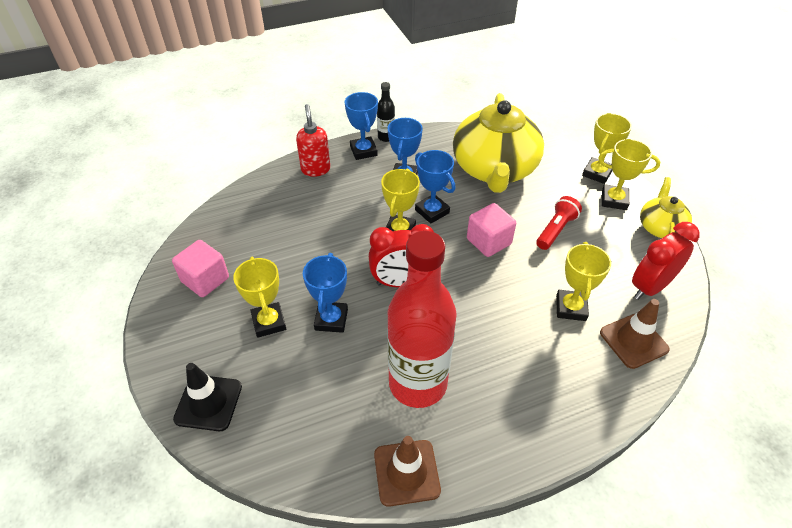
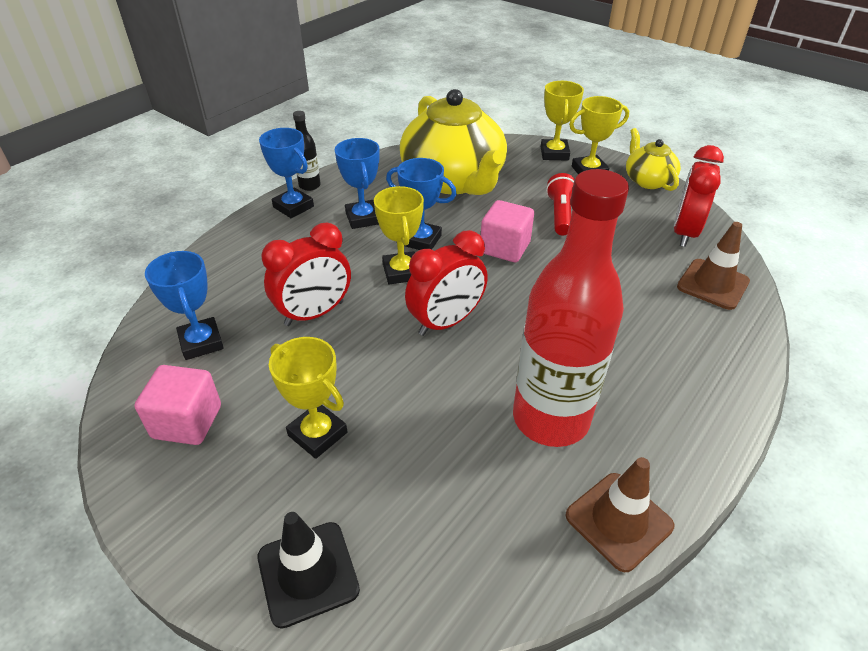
camera: 30 degrees left, 5 degrees down
(315, 169) = (247, 243): red soap dispenser -> none
(322, 239) = (314, 314): none -> red clock
(331, 319) = (396, 396): blue trophy -> blue trophy (201, 342)
(570, 308) = (634, 278): yellow trophy -> none

